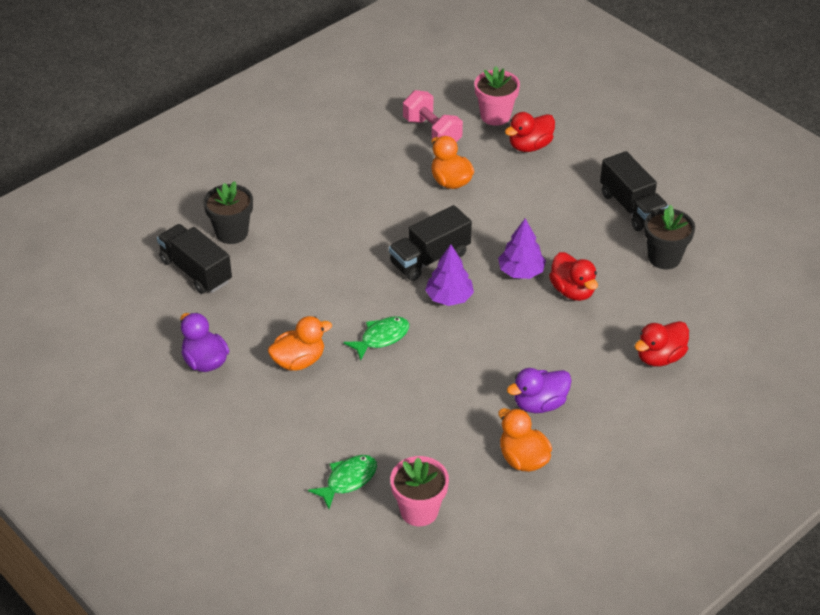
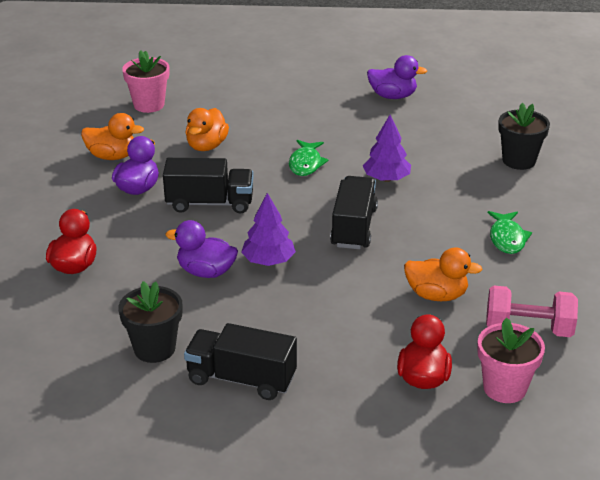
camera: 135 degrees right, 10 degrees down
(196, 271) = (493, 129): black truck -> black truck (210, 203)
(299, 361) = (337, 125): orange duck -> orange duck (206, 146)
(348, 480) = (212, 95): green fish -> green fish (507, 238)
(449, 297) = (297, 212): purple tree -> purple tree (386, 179)
(572, 291) = (206, 272): red duck -> purple duck

